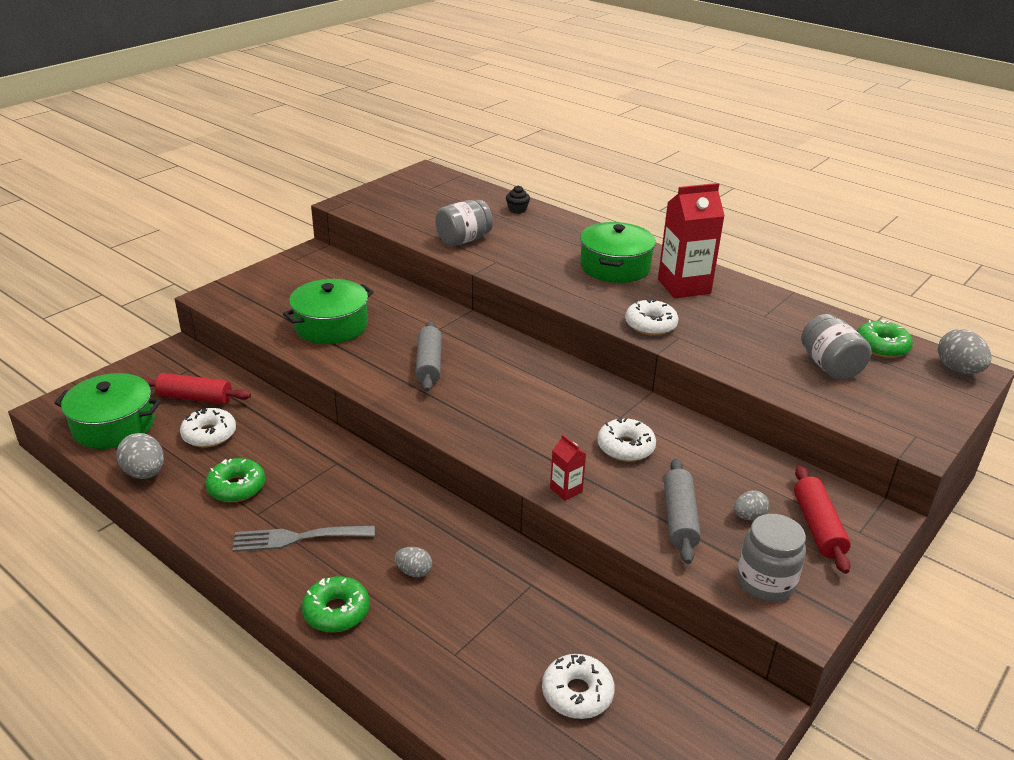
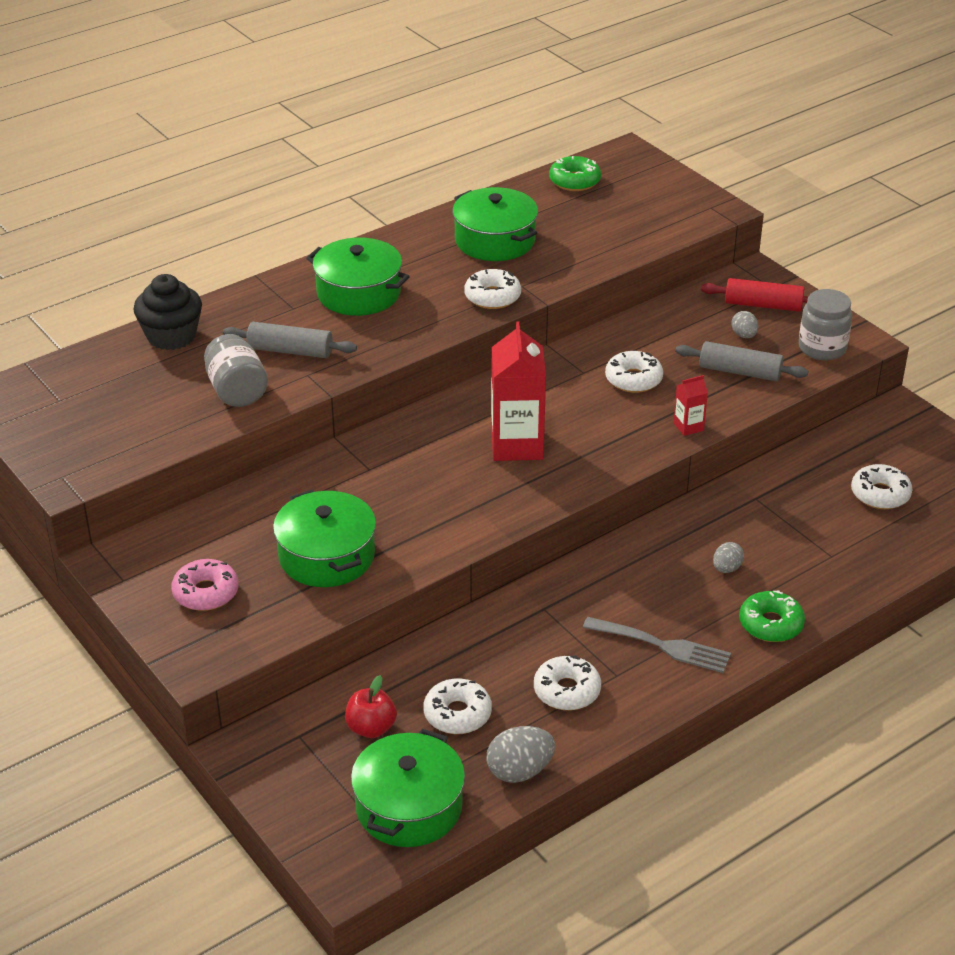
camera: 75 degrees left, 5 degrees up
(195, 398) = (371, 728): red rolling pin -> red apple
(236, 487) = (567, 691): green donut -> white donut
(285, 288) = (206, 593): none -> pink donut
(297, 538) = (663, 646): grey fork -> grey fork turned 75 degrees counterclockwise
(429, 364) = (445, 485): grey rolling pin -> grey rolling pin (290, 351)
(517, 210) = (171, 336): black cupcake -> black cupcake, size x2.03
(684, 286) = (421, 259): red carton -> red carton (517, 445)
(740, 316) = (495, 240): none -> green pot
(830, 366) = (599, 217): grey jar -> none
(958, 370) = (623, 156): grey egg -> none

